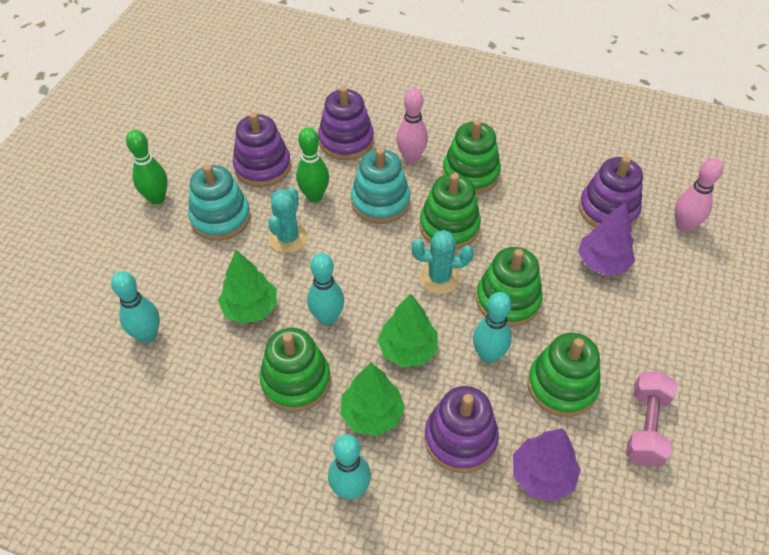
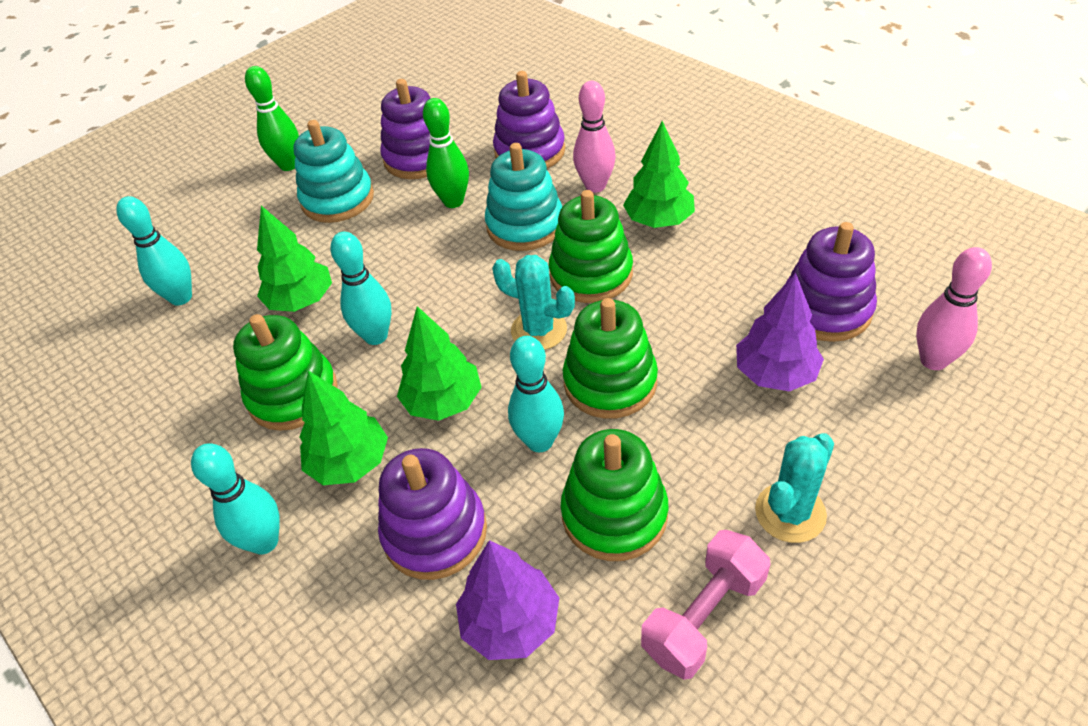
camera: 30 degrees right, 5 degrees down
(288, 238) = (393, 238): turquoise cactus -> turquoise cactus (790, 513)
(470, 174) = (659, 221): green stacking toy -> green tree

